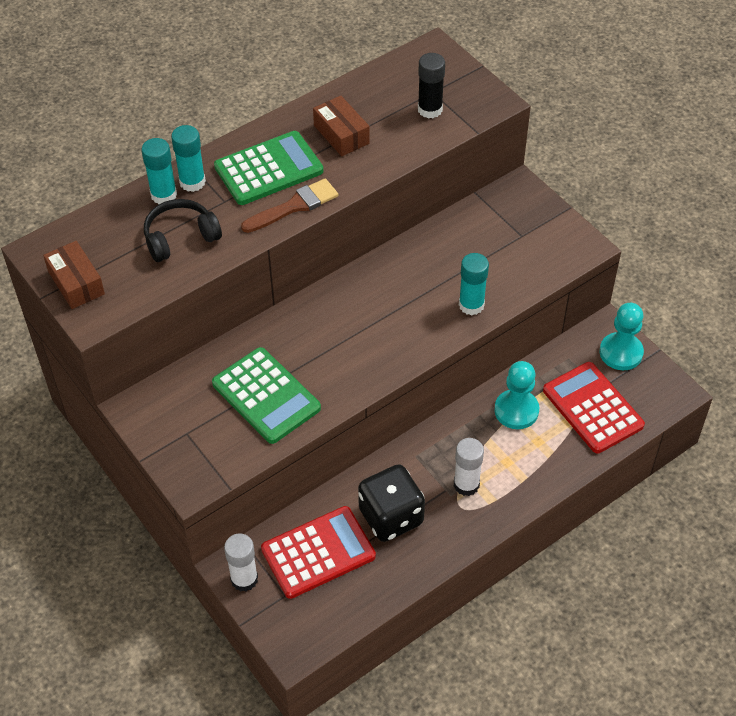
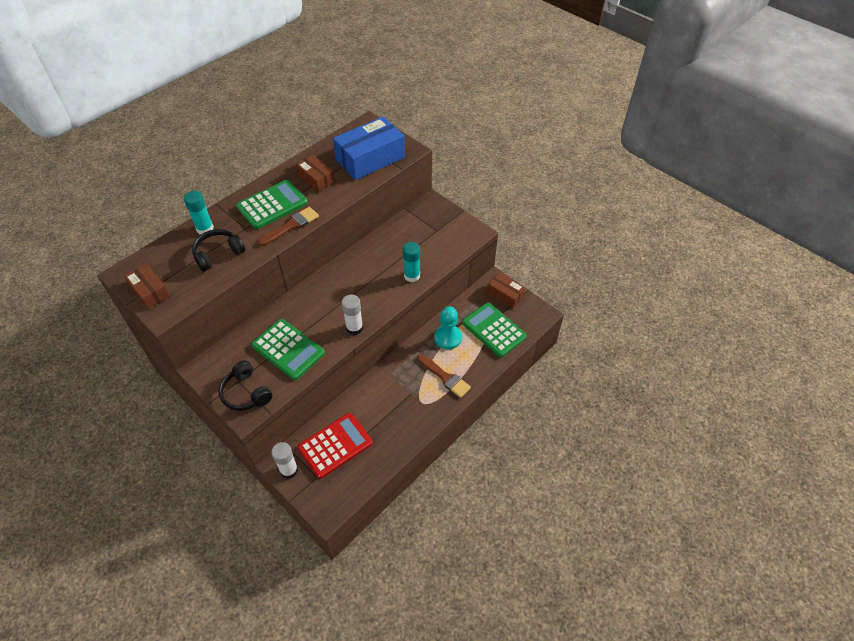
camera: 10 degrees left, 0 degrees up
(192, 182) = (223, 218): turquoise glue stick -> none
(197, 453) = (246, 393): none -> black headphones
(391, 517) = (379, 415): black dice -> none
(430, 109) = (370, 158): black glue stick -> blue box
(466, 484) = (423, 388): white glue stick -> white glue stick (354, 328)
(502, 472) = (445, 377): none -> brown brush
(592, 408) = (493, 330): red calculator -> green calculator
(621, 353) = (505, 294): turquoise pawn -> brown box

